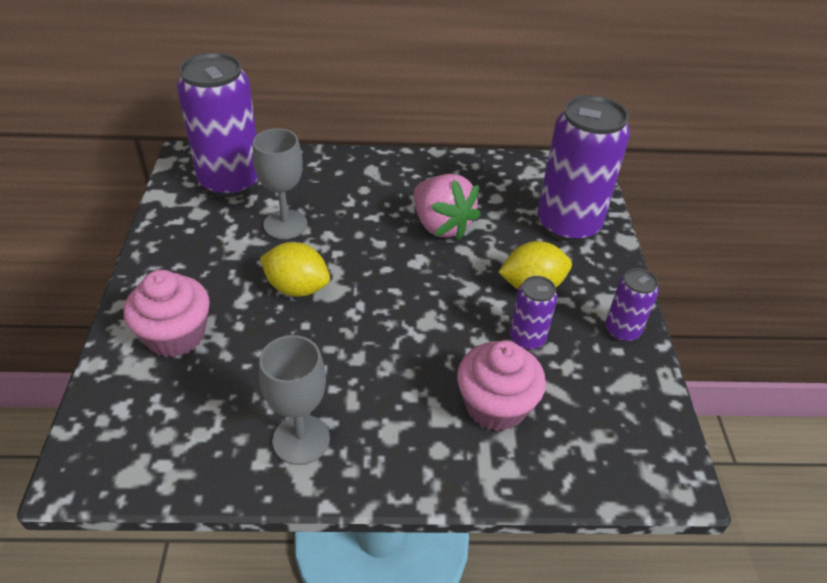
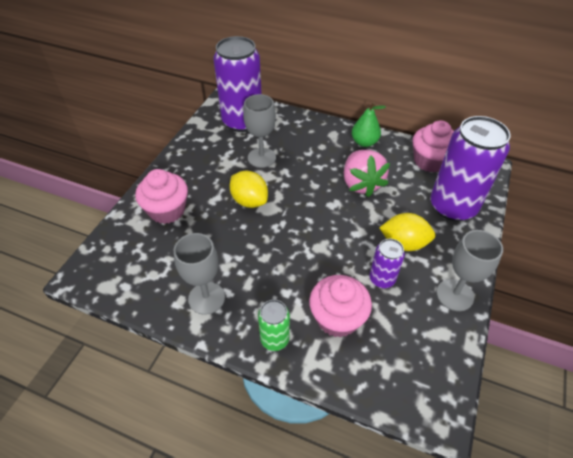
camera: 25 degrees right, 5 degrees up
(419, 171) = (364, 142): none -> green pear
(426, 461) = (274, 339): none -> green can
(514, 176) = (430, 161): none -> pink cupcake
(622, 330) = (454, 295): purple can -> grey goblet

